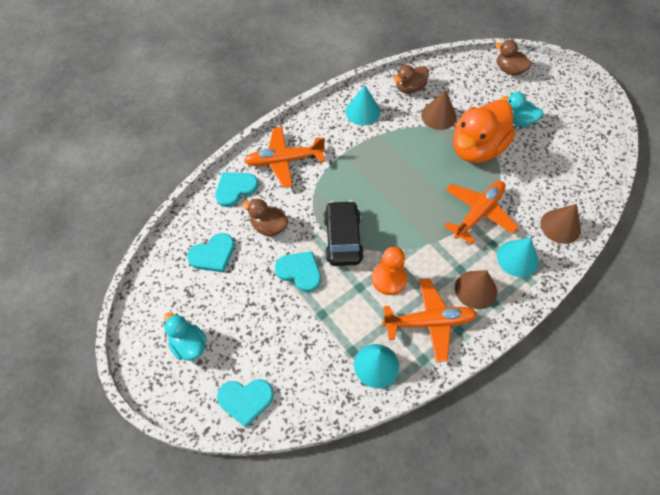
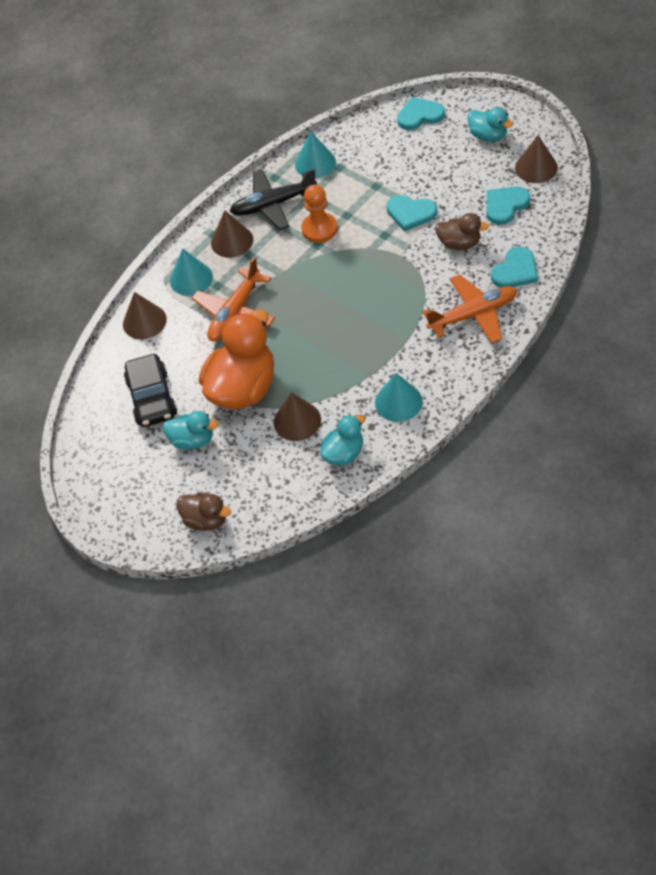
camera: 175 degrees right, 5 degrees down
(164, 289) = (536, 167): none -> brown cone
(343, 238) = (377, 252): black car -> black car (152, 398)
(409, 88) = (344, 453): brown duck -> turquoise duck
(429, 322) = (273, 204): orange plane -> black plane

